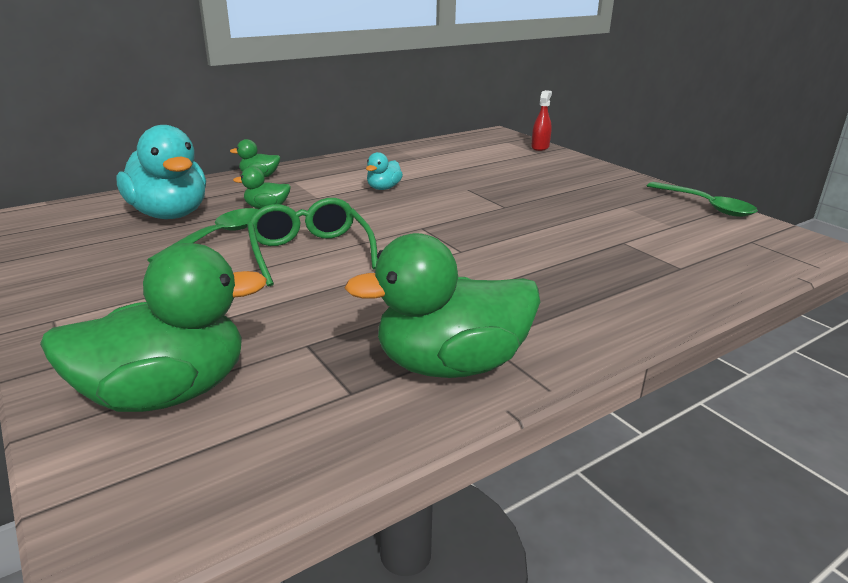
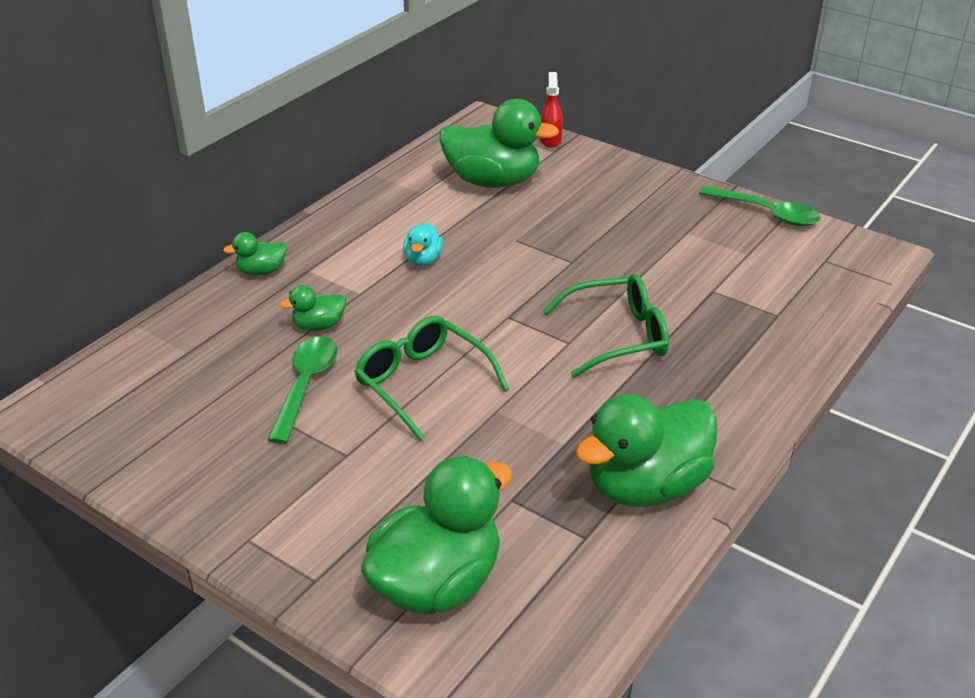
camera: 20 degrees left, 10 degrees up
(170, 214) = (216, 363): turquoise duck -> none
(476, 160) = (493, 181): none -> green duck
(510, 255) = (618, 336): none -> green glasses

